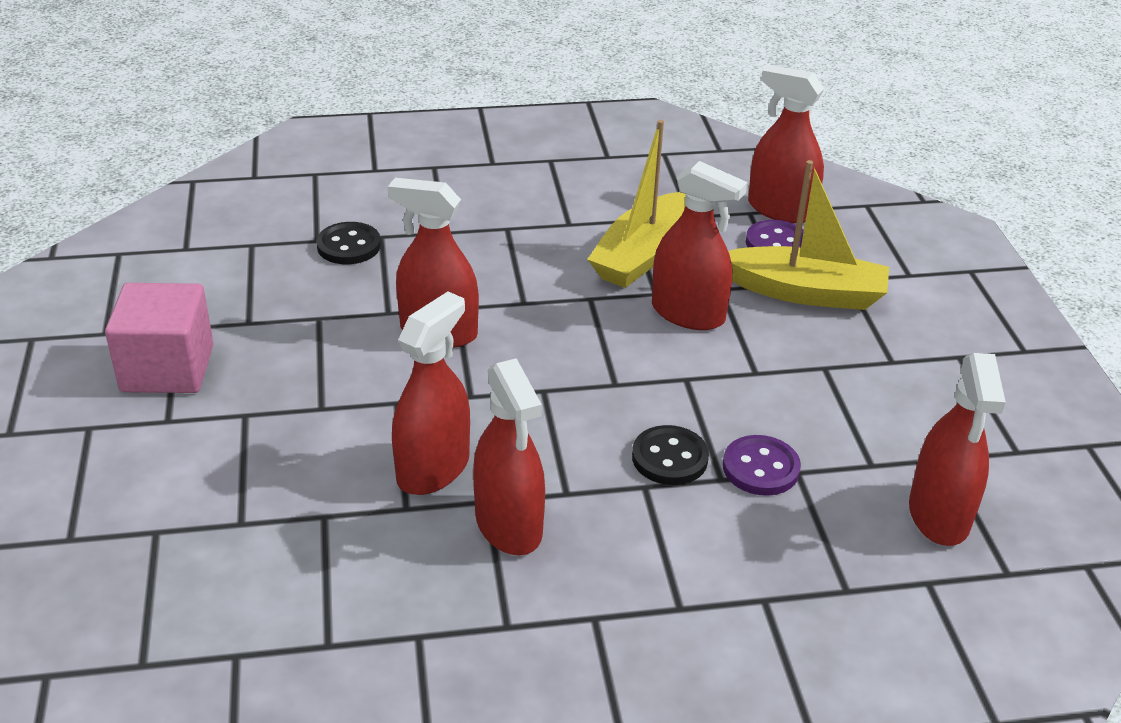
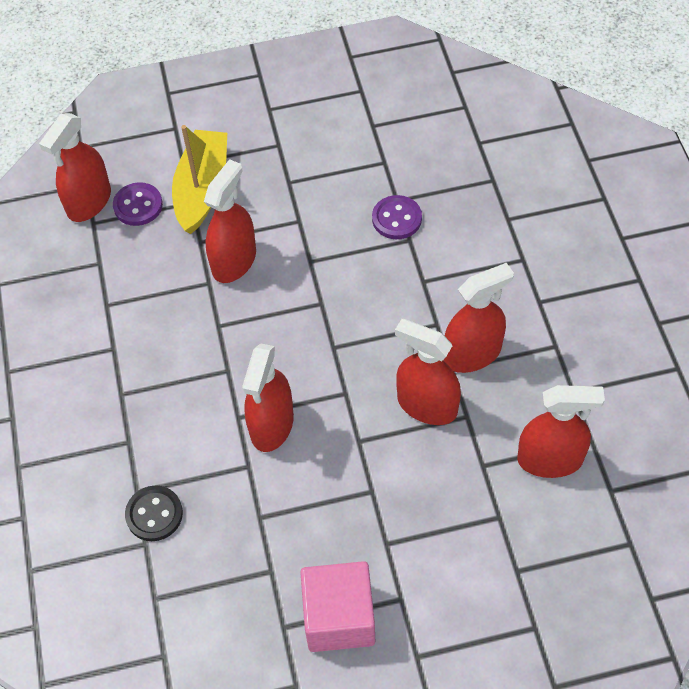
camera: 90 degrees left, 20 degrees up
(641, 255) = (159, 294): yellow boat -> none
(669, 458) = (394, 268): black button -> none
(939, 515) = (424, 132): red spray bottle -> red spray bottle (550, 459)

